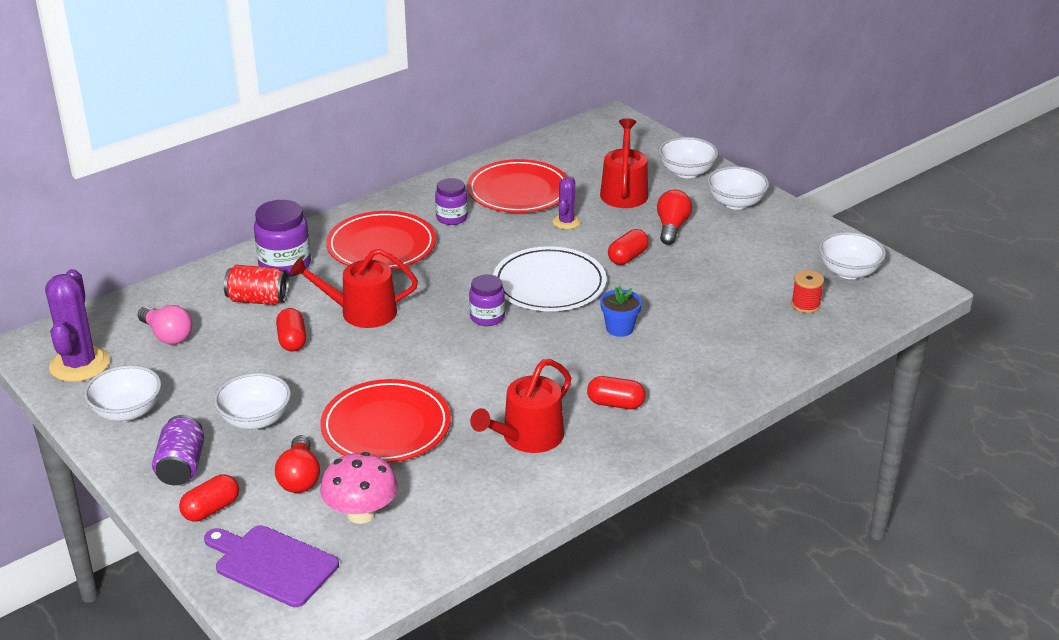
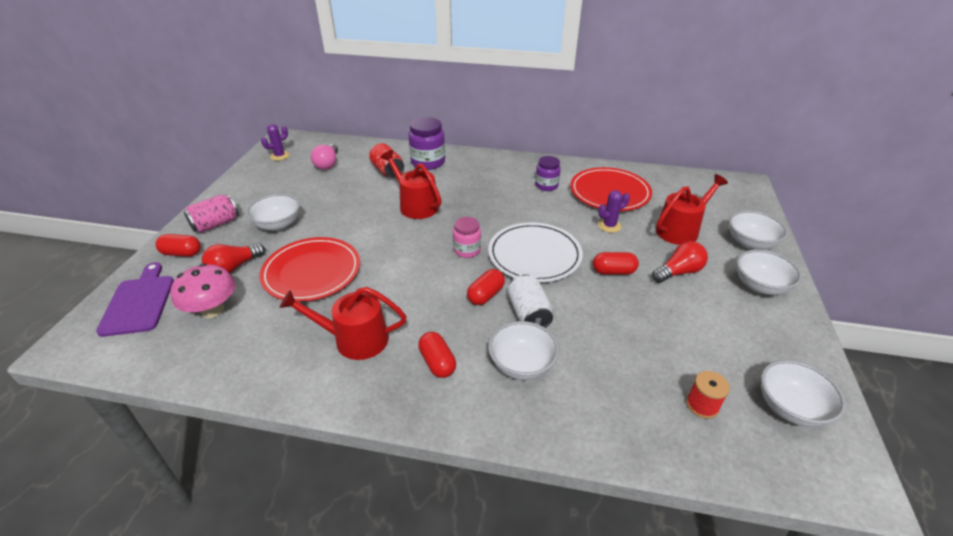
camera: 50 degrees right, 5 degrees up
(80, 364) = (280, 156): purple cactus -> purple cactus, size x0.54
(127, 411) = (252, 186): white bowl -> white bowl (521, 364)
(181, 466) = (216, 224): purple can -> pink can
(292, 340) = (363, 198): red capsule -> red capsule (486, 295)
(381, 246) = (485, 179): red plate -> none
(487, 317) = (467, 250): purple jar -> pink jar
(619, 328) = (528, 314): blue flower pot -> white can

